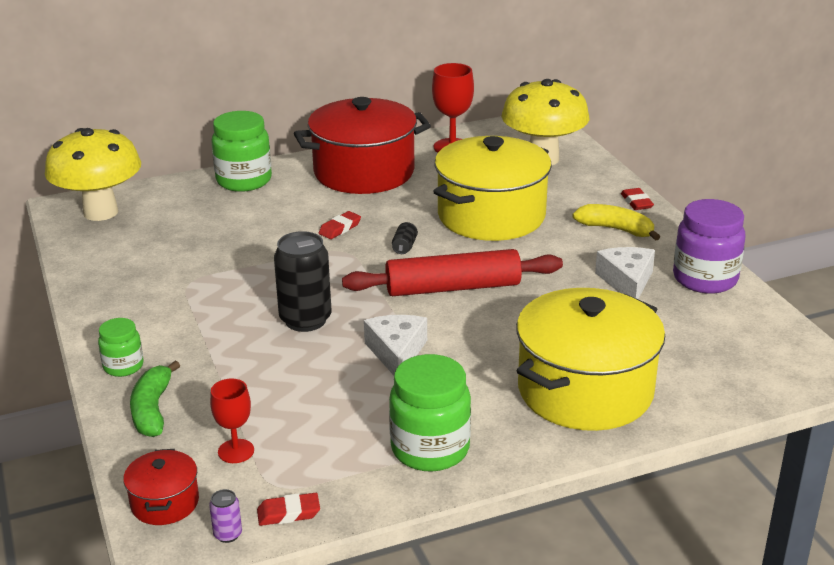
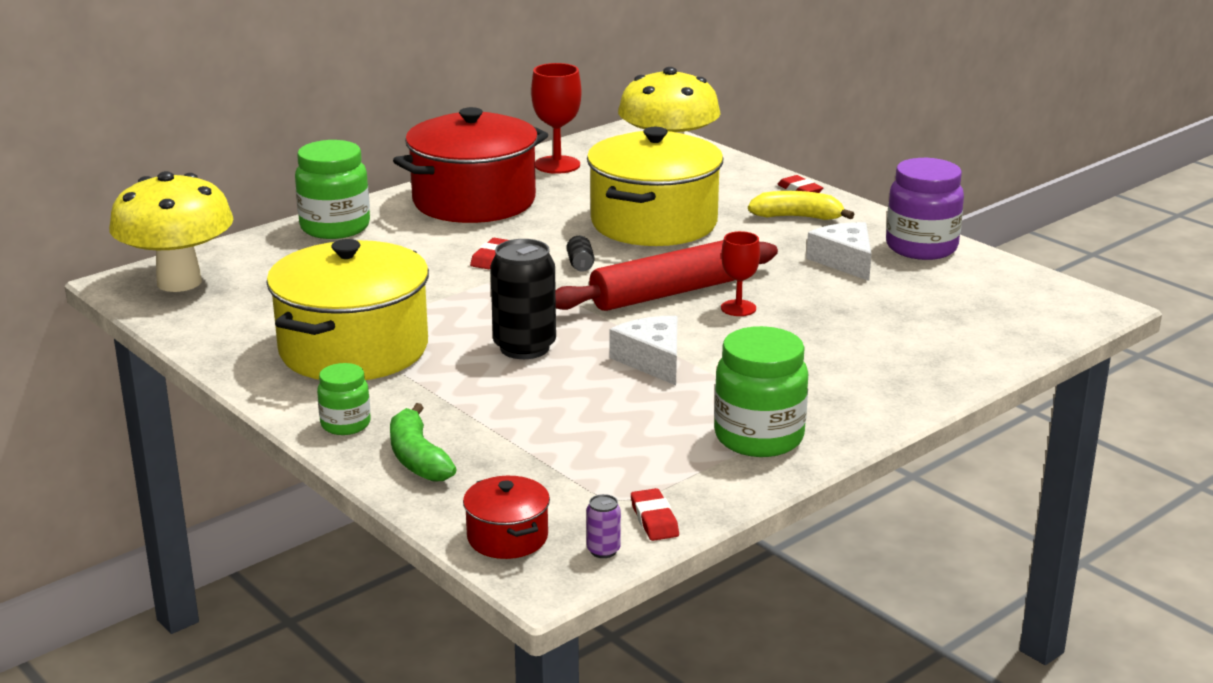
camera: 20 degrees left, 5 degrees down
(236, 451) = (548, 477): red goblet -> red goblet (738, 308)
(288, 513) = (654, 520): red eraser -> red eraser turned 75 degrees counterclockwise
(585, 390) = (877, 361): yellow pot -> yellow pot (354, 349)

